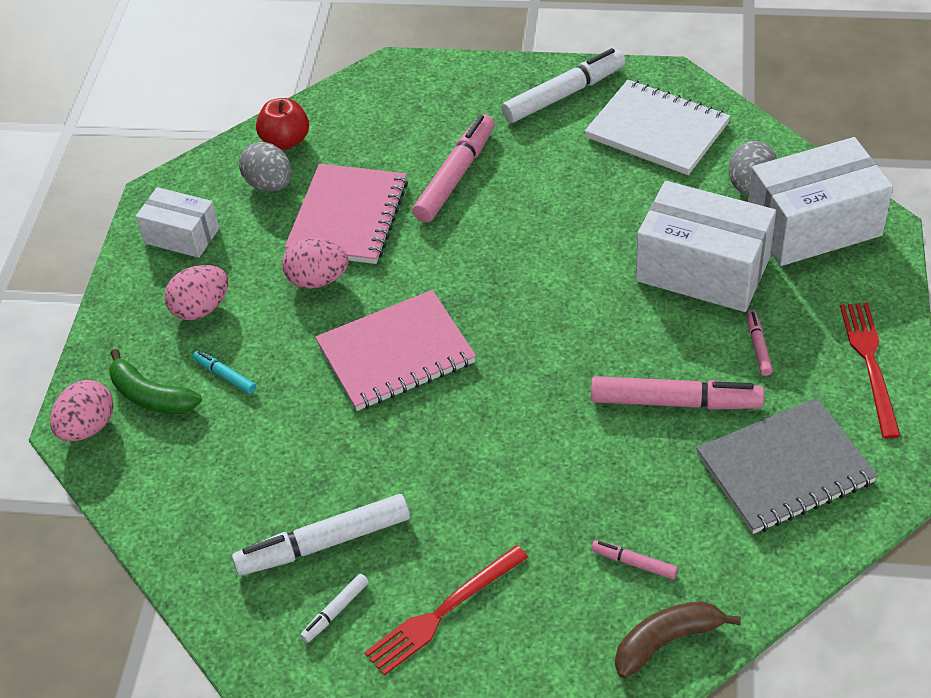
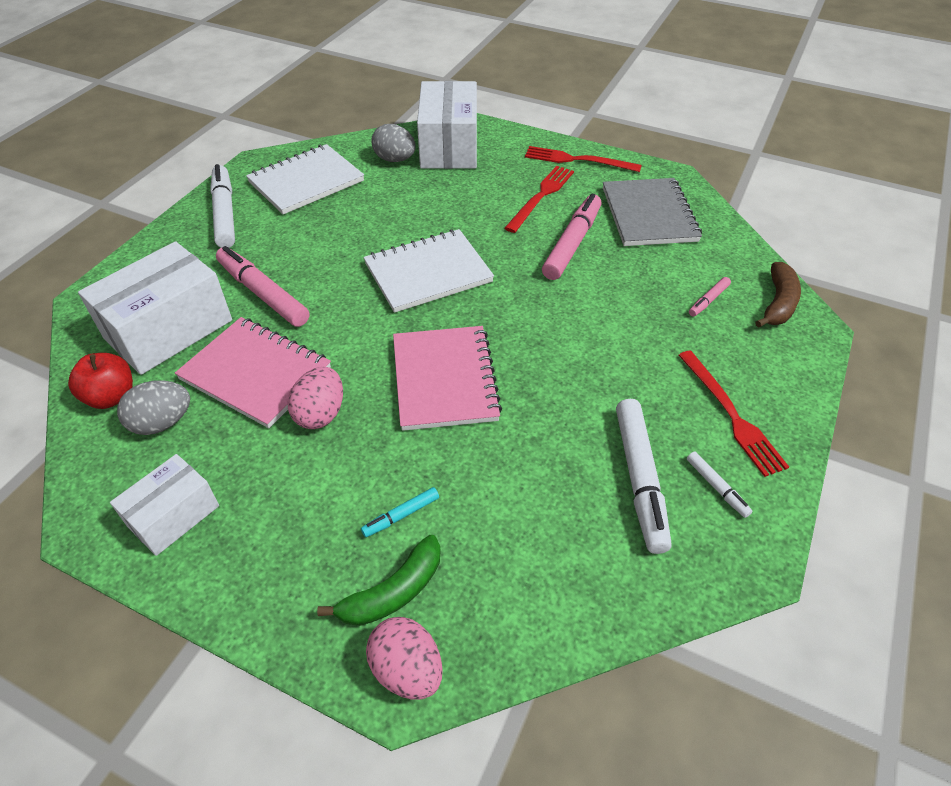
camera: 75 degrees left, 0 degrees up
(201, 308) = (295, 518): pink egg -> none
(551, 288) = (428, 273): none -> white notebook
(666, 641) = (778, 303): brown banana -> brown banana turned 150 degrees counterclockwise
(702, 270) = (457, 199): white box -> white box (169, 329)
(758, 347) = (541, 196): pink marker -> red fork

